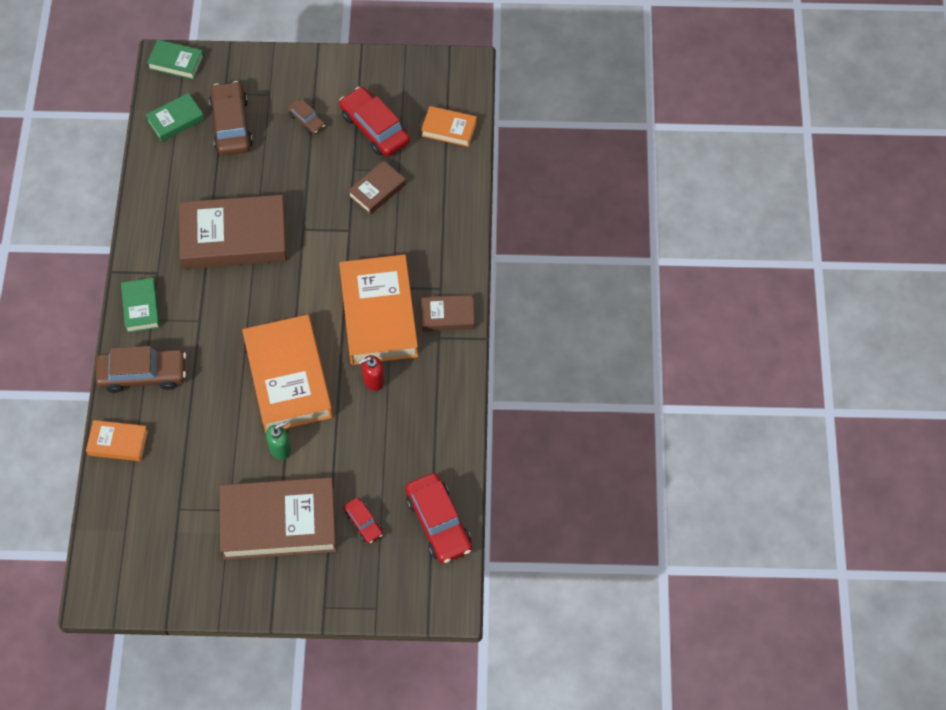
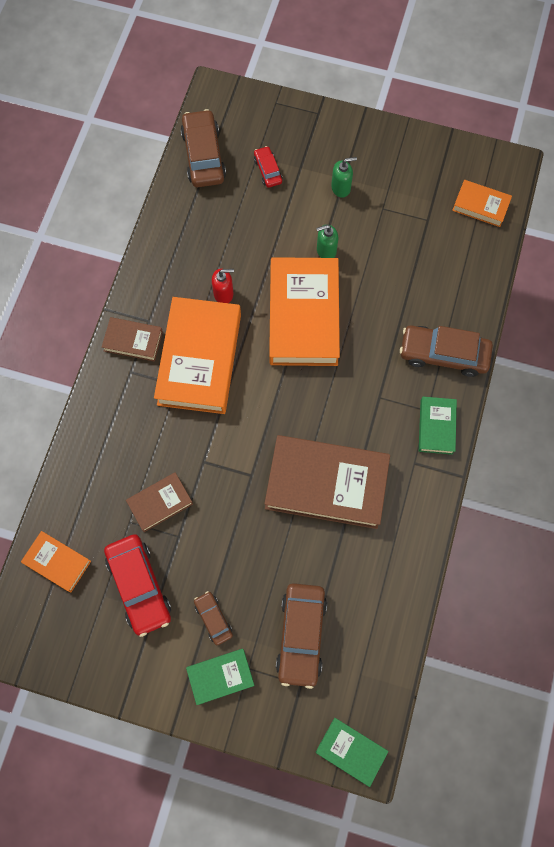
camera: 165 degrees left, 10 degrees up
(118, 443) = (475, 292): orange book -> orange book (480, 206)
(176, 120) = (365, 660): green book -> green book (220, 676)
(279, 522) = (341, 188): brown book -> green soap dispenser
(438, 523) = (203, 155): red car -> brown car

